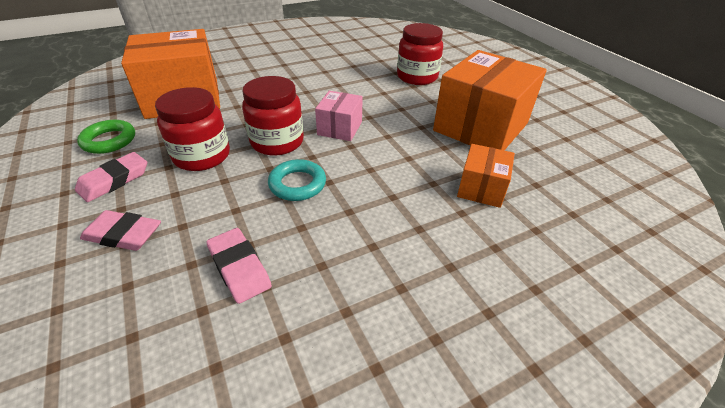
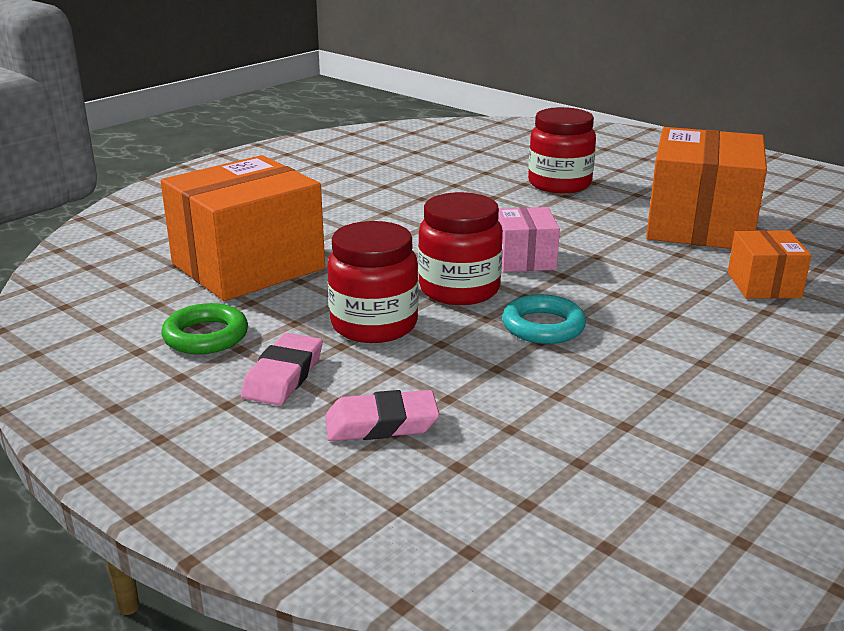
camera: 20 degrees left, 15 degrees down
(239, 268) = (574, 417): pink eraser -> none

